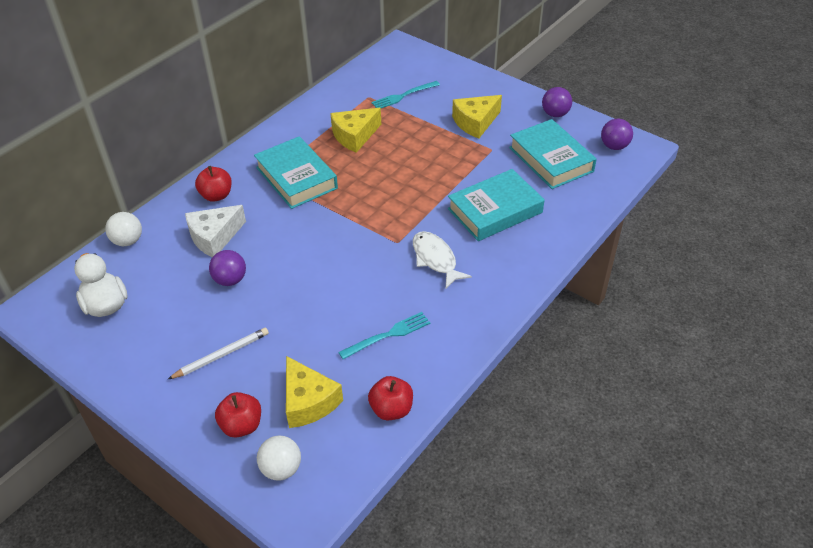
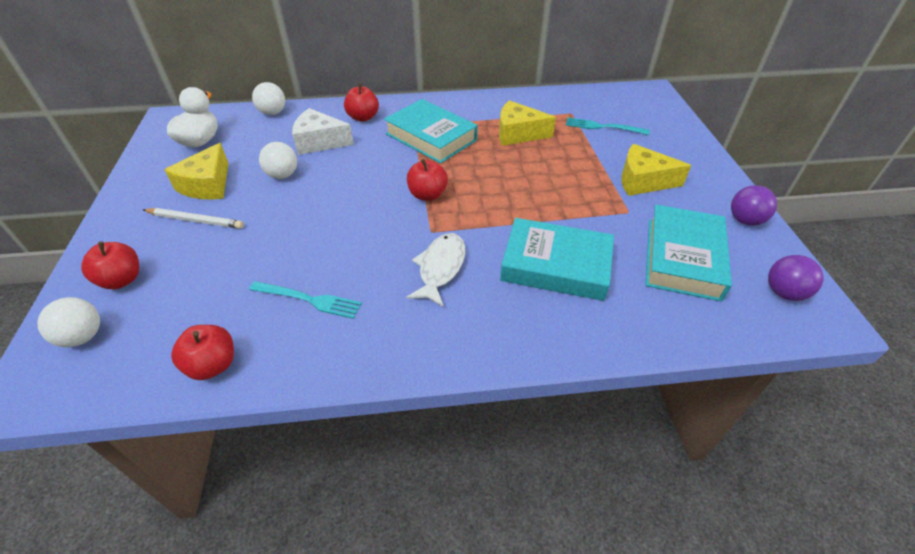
camera: 45 degrees right, 0 degrees up
(230, 280) = (282, 175): purple ball -> white ball
(296, 178) = (431, 137): turquoise book -> turquoise book turned 60 degrees counterclockwise
(308, 401) = (180, 301): yellow cheese -> yellow cheese (207, 185)
(359, 221) = (427, 195): none -> red apple

